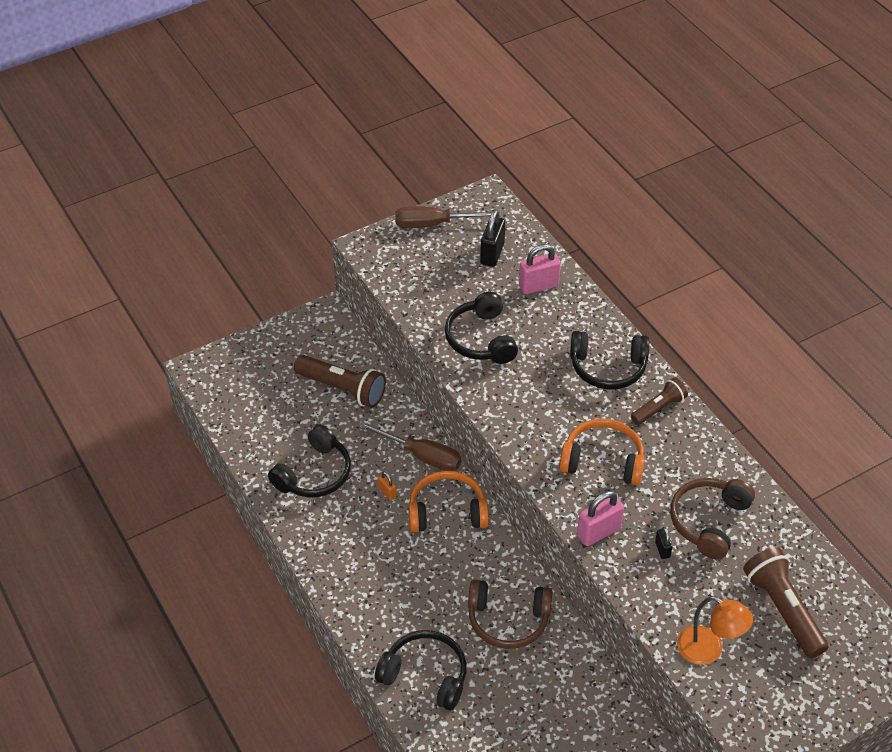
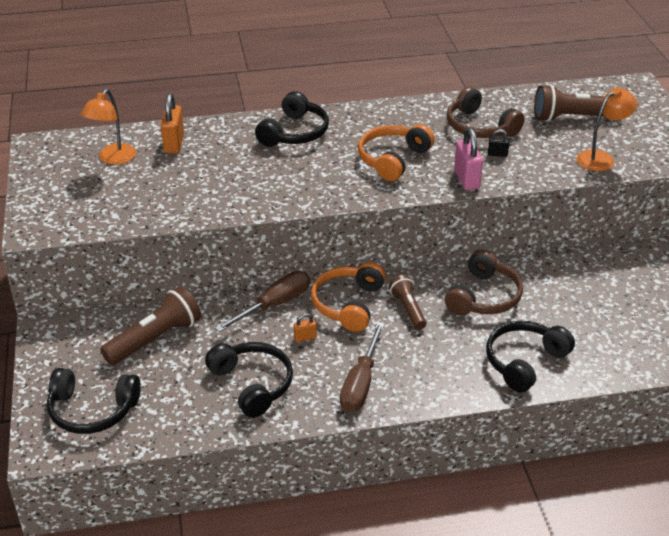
camera: 70 degrees left, 10 degrees down
(434, 224) = (43, 182): brown screwdriver -> brown screwdriver (361, 383)
(481, 339) = (213, 189): black headphones -> black headphones (92, 410)
(492, 254) = (113, 159): black padlock -> orange lamp
(538, 286) = (174, 144): pink padlock -> orange padlock
(658, 408) = (354, 120): brown flashlight -> brown flashlight (408, 309)

